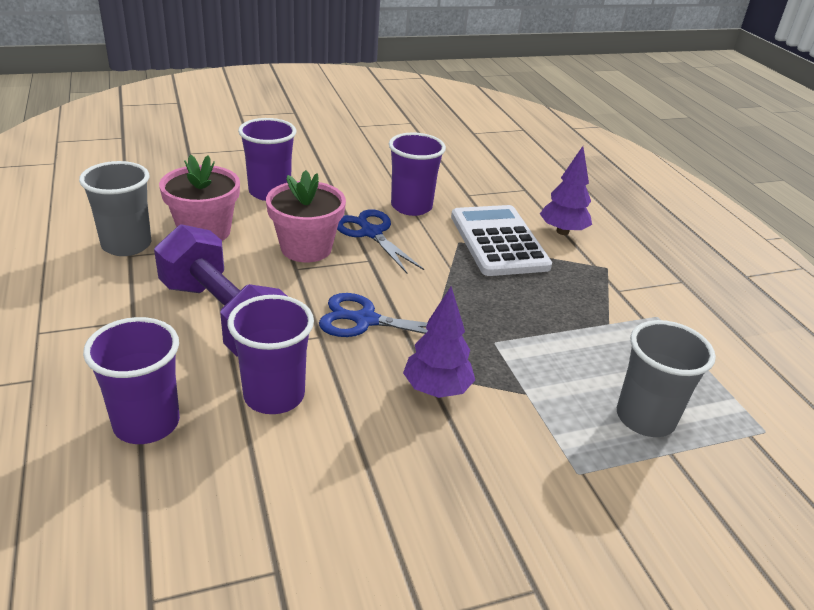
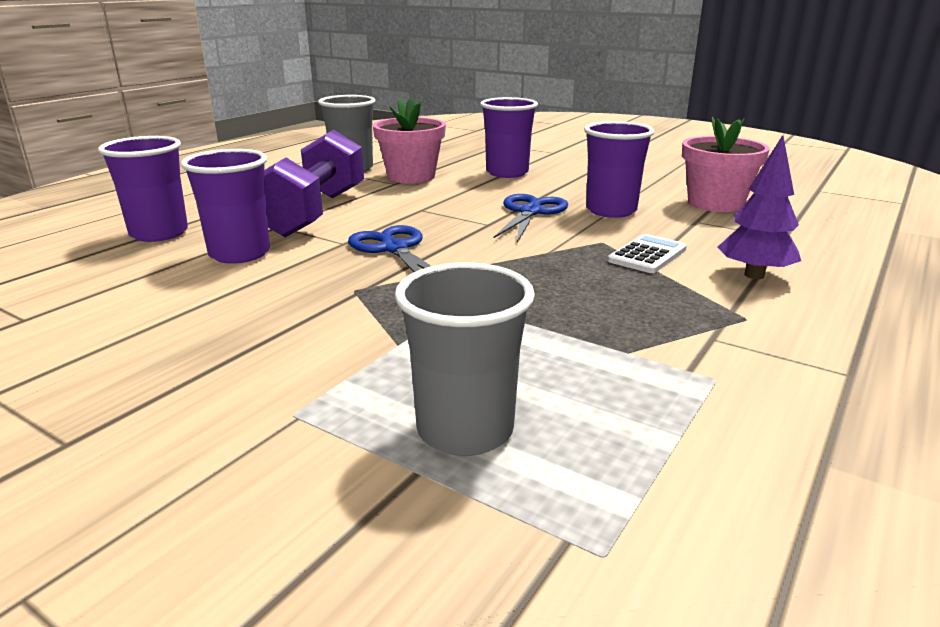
camera: 55 degrees right, 10 degrees down
(306, 248) = (456, 203): pink flower pot -> pink flower pot (715, 203)
(437, 389) = (337, 303): purple tree -> none
(498, 241) = (647, 255): white calculator -> white calculator, size x0.53

